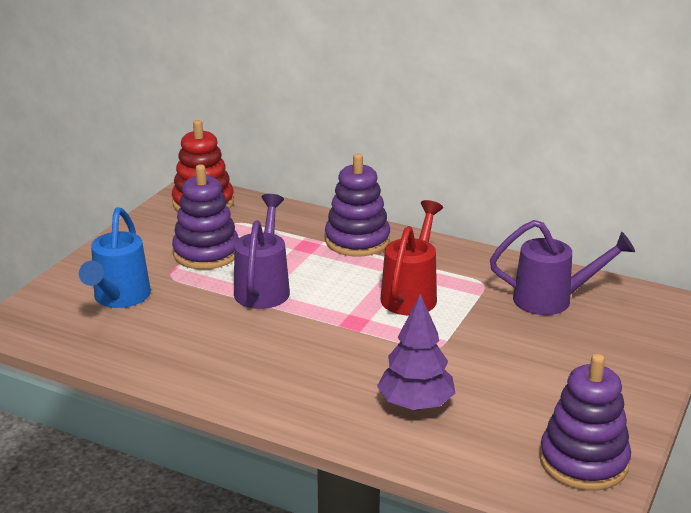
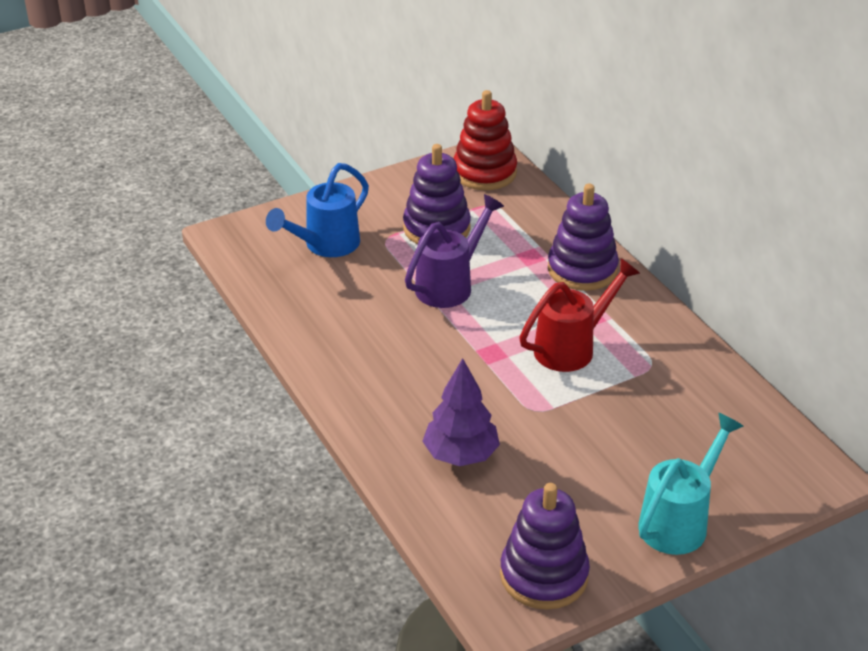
camera: 35 degrees right, 10 degrees up
(552, 300) = (698, 411): purple watering can -> none
(629, 377) = (679, 521): none -> turquoise watering can

